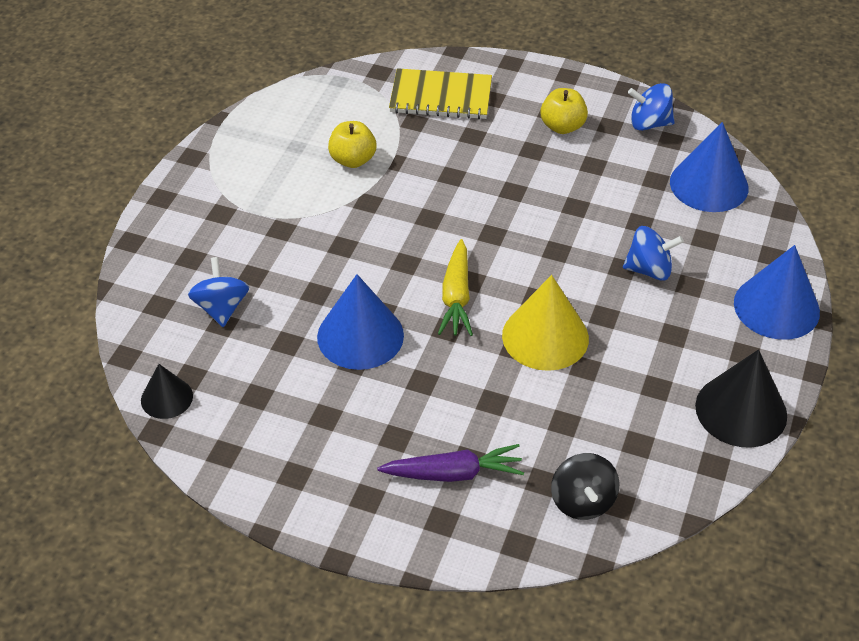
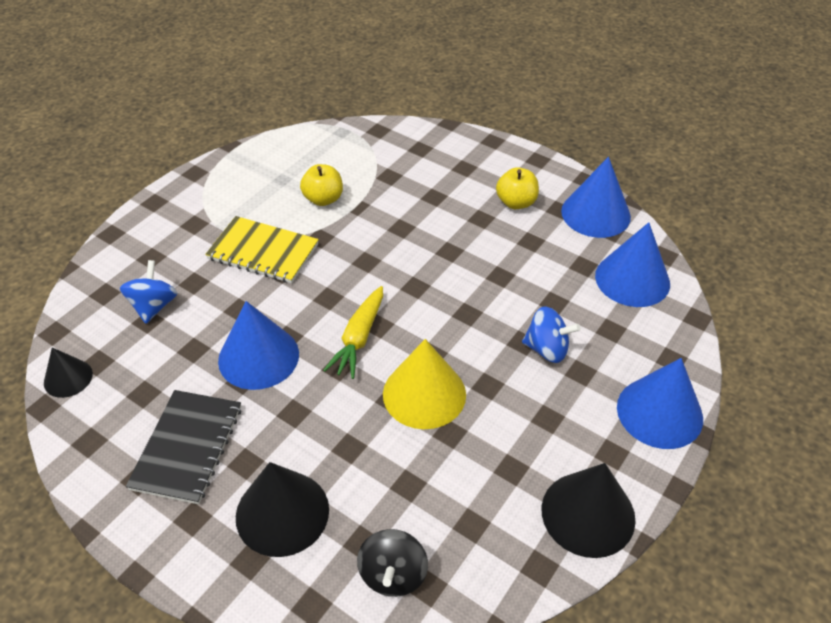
camera: 15 degrees right, 0 degrees up
(329, 436) = (187, 447): none -> black notebook
(441, 97) = (420, 159): yellow notebook -> yellow notebook (263, 252)
(453, 473) = (282, 513): purple carrot -> black cone
(649, 123) = (595, 214): blue spinning top -> blue cone

